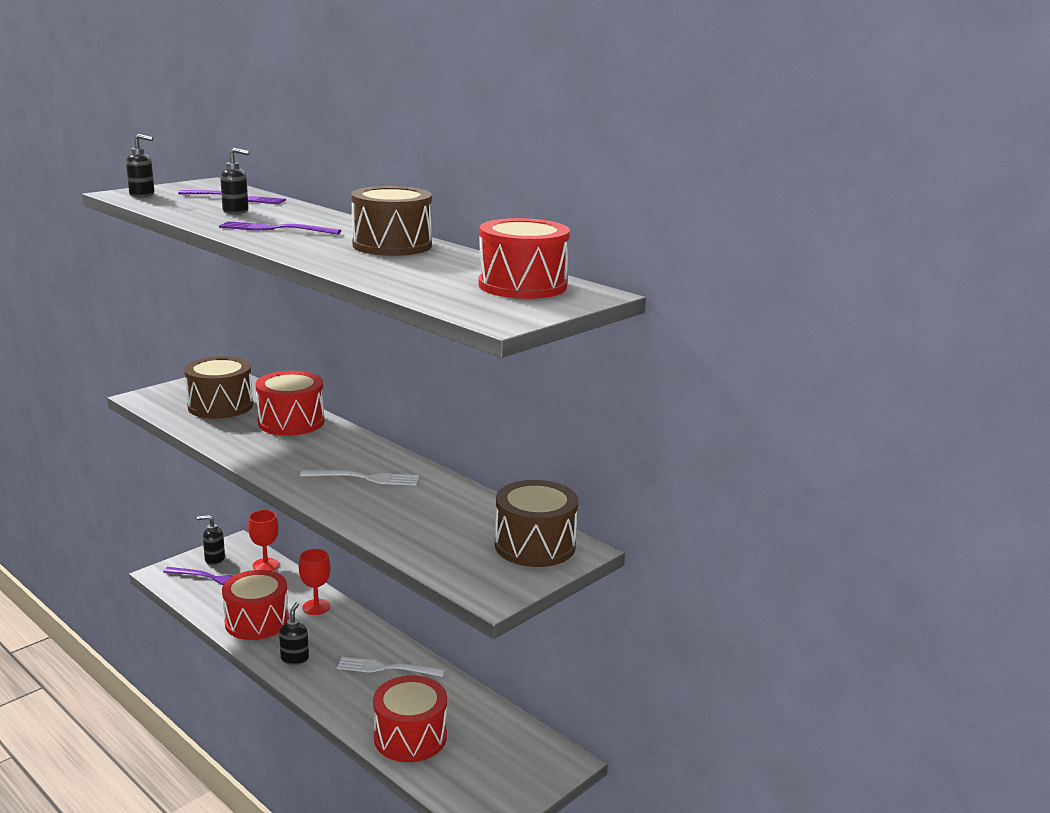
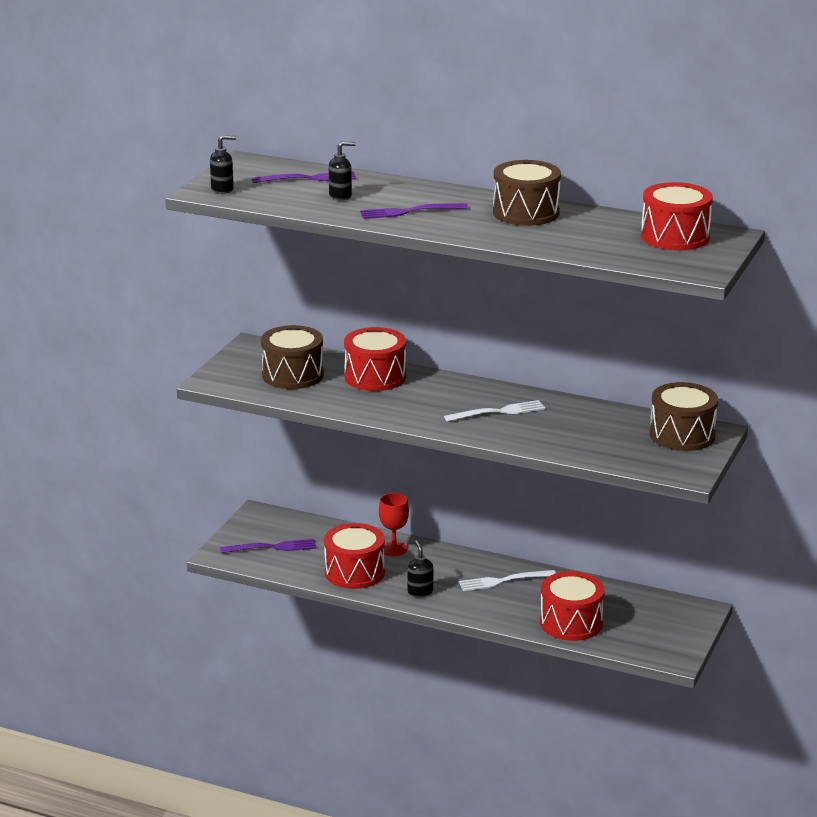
camera: 20 degrees left, 5 degrees up
(214, 559) = (254, 531): black soap dispenser -> none
(265, 565) = (307, 525): red goblet -> none

